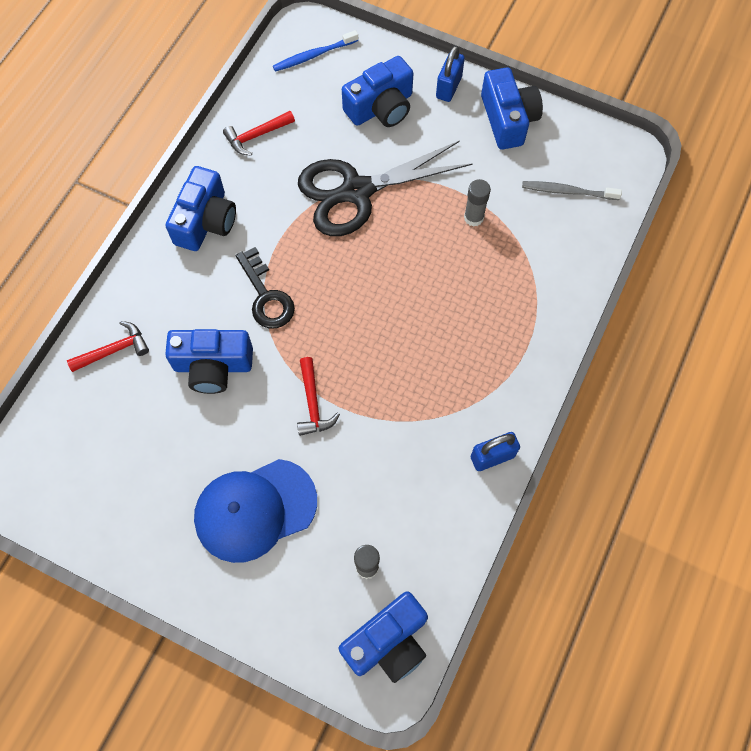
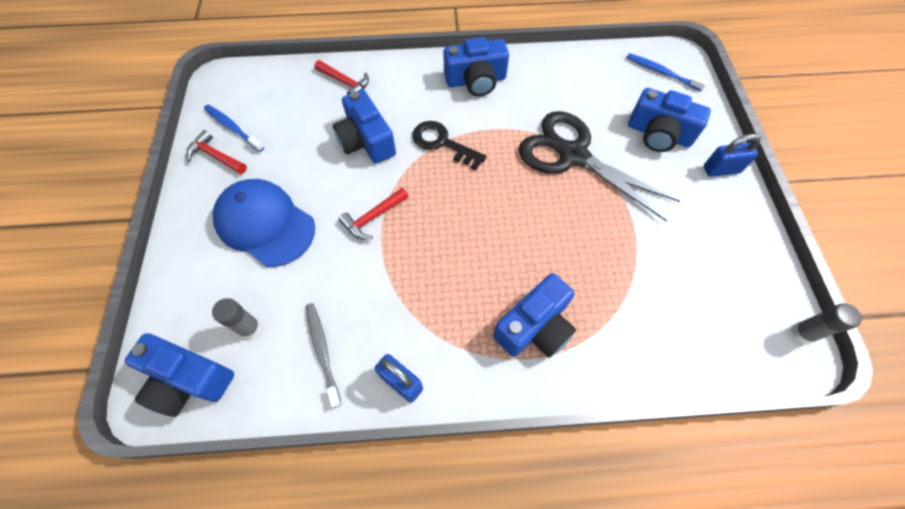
camera: 60 degrees right, 5 degrees down
(97, 497) = (232, 128): none -> blue toothbrush
(256, 136) = (565, 74): red hammer -> red hammer (215, 156)
(266, 295) = (443, 143): black key -> black key turned 90 degrees clockwise
(473, 217) = (618, 249): grey glue stick -> grey glue stick (802, 333)
(508, 119) = (735, 228): blue camera -> blue camera (535, 327)
(567, 191) = (710, 314): grey toothbrush -> grey toothbrush (322, 351)

